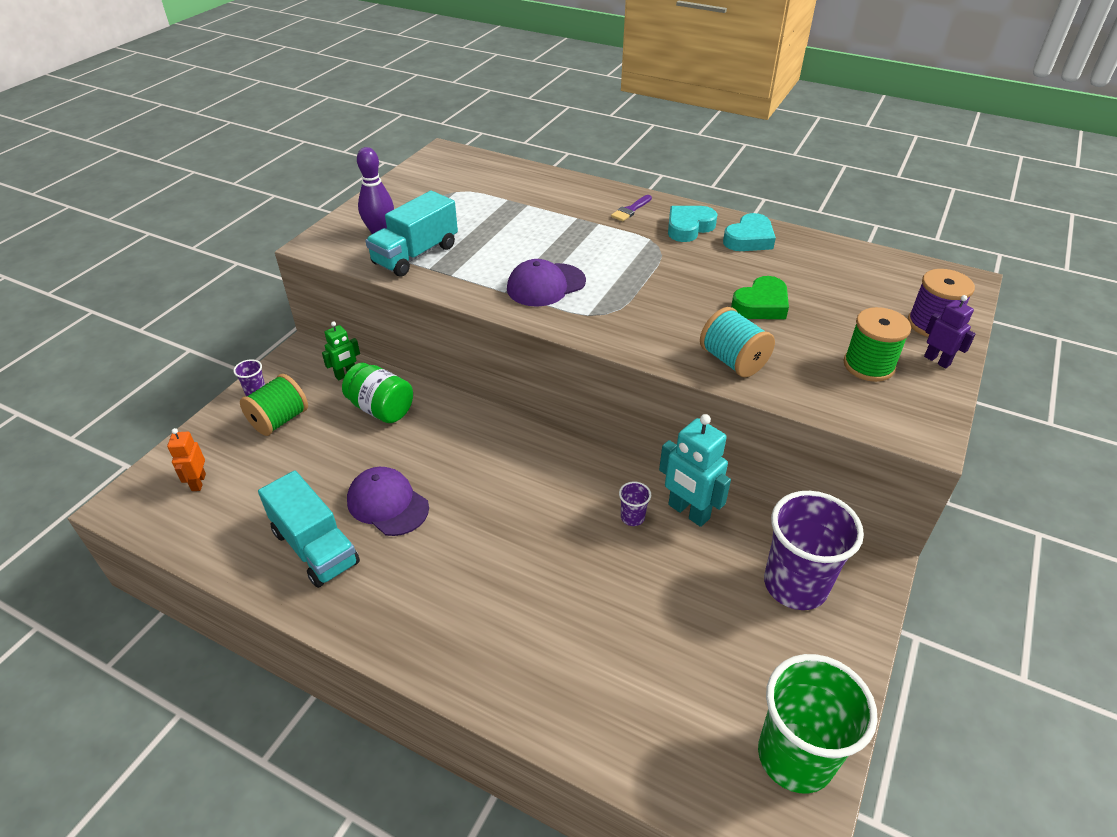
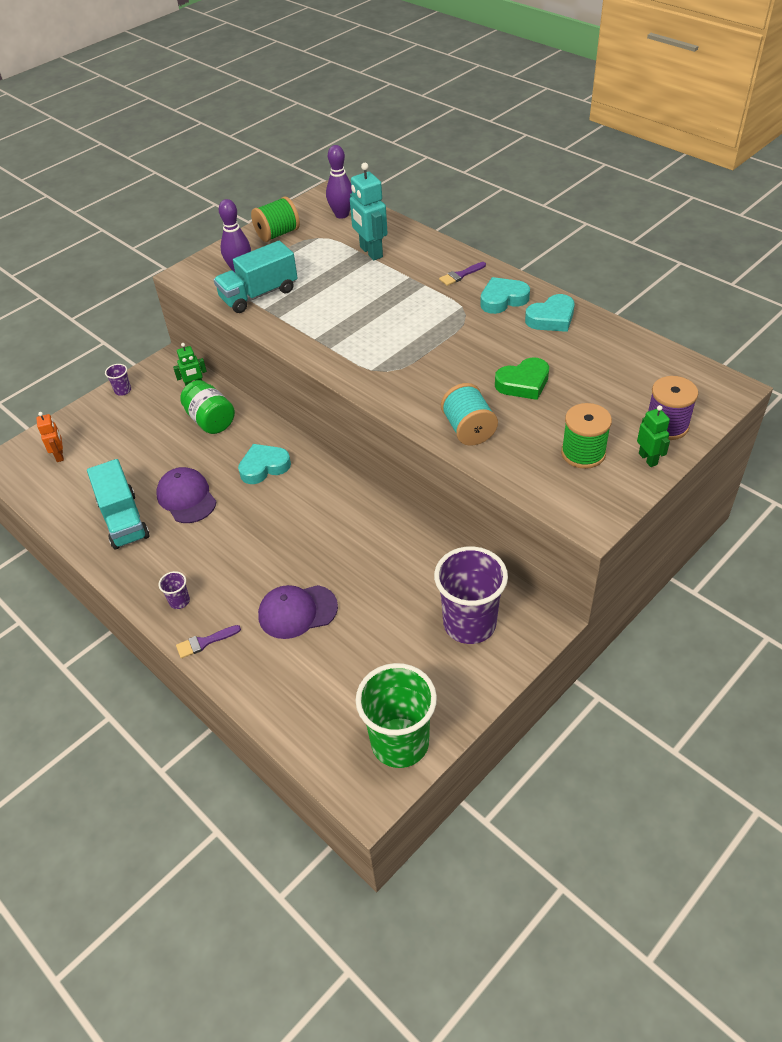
camera: 20 degrees right, 5 degrees up
(198, 482) = (60, 455): orange robot -> orange robot turned 150 degrees clockwise
(279, 420) = (132, 417): green spool -> green spool (277, 234)
(469, 450) = (264, 467): none -> turquoise heart
(470, 167) = (342, 214): none -> purple bowling pin
(488, 684) = (205, 642): none -> purple brush
(546, 285) = (350, 338): purple cap -> purple cap (297, 611)
(632, 517) = (367, 545): purple cup -> purple cup (179, 601)
(688, 512) = (414, 549): turquoise robot -> turquoise robot (371, 252)
(937, 360) = (648, 459): purple robot -> green robot

